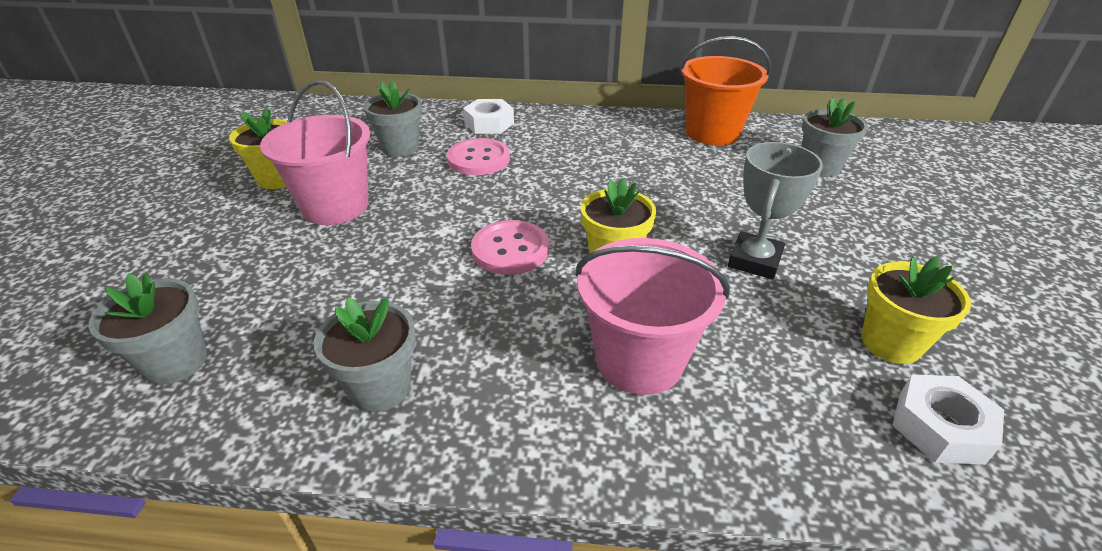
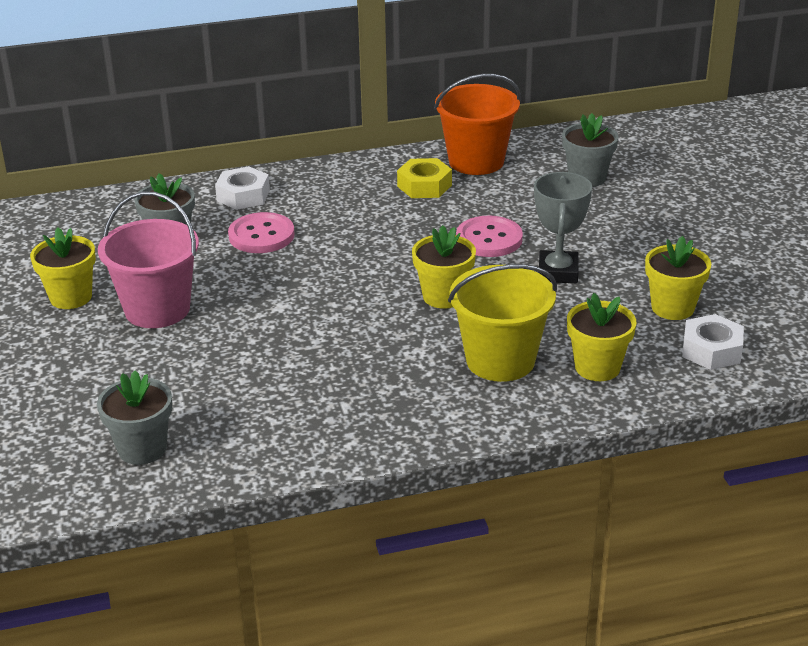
camera: 20 degrees left, 5 degrees down
(380, 388) = (321, 423): grey flower pot -> none
(510, 249) = (351, 309): pink button -> pink button (489, 239)
(639, 360) = (500, 360): pink bucket -> yellow bucket
(652, 145) = (424, 186): none -> yellow nut
(763, 408) = (597, 367): none -> yellow flower pot

